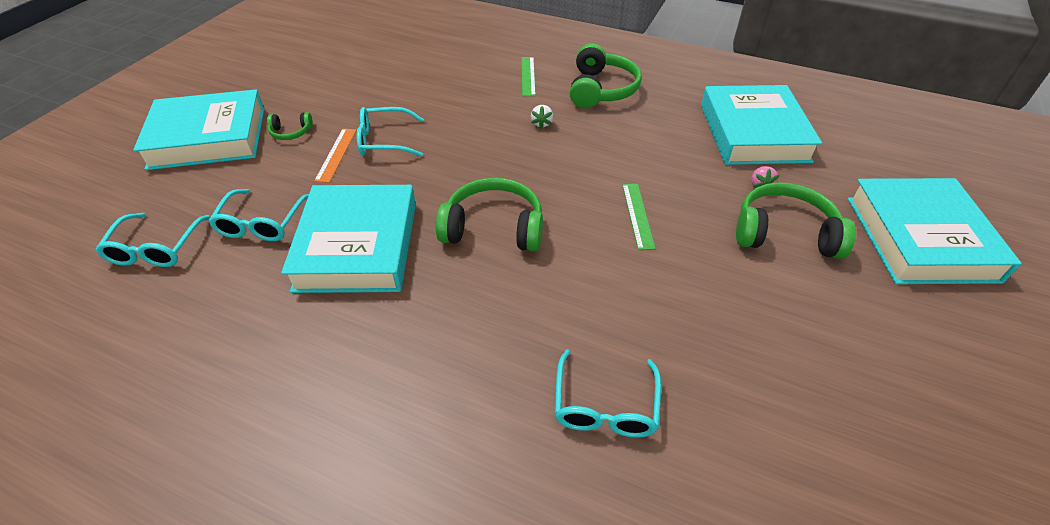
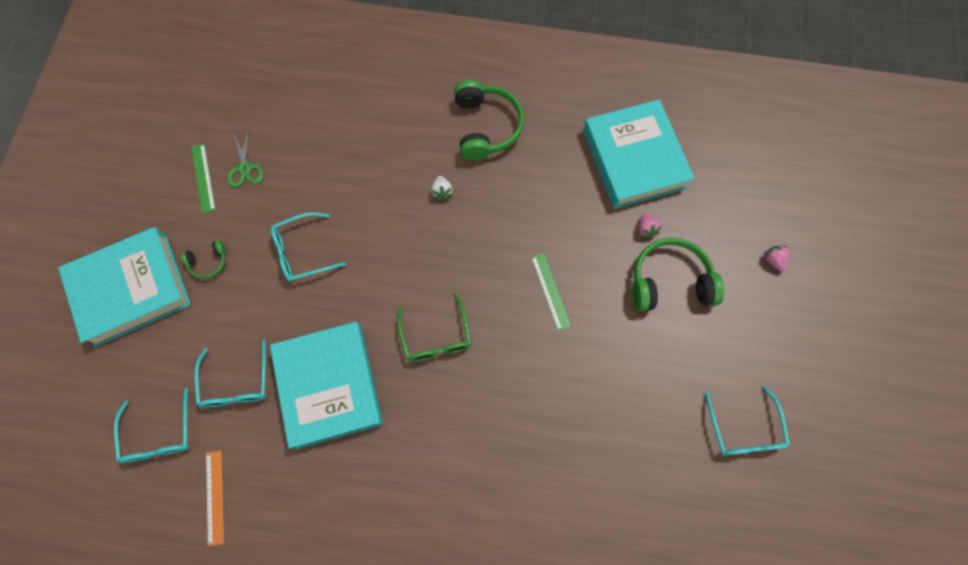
camera: 15 degrees left, 25 degrees up
(336, 154) = (265, 281): orange ruler -> orange ruler (215, 497)
(361, 80) = (244, 168): none -> green scissors
(494, 228) = (436, 336): green headphones -> green glasses
(528, 76) = (410, 122): green ruler -> green ruler (203, 178)
(605, 405) = (561, 484): turquoise glasses -> turquoise glasses (743, 429)
(920, 238) = (773, 260): turquoise book -> pink strawberry

